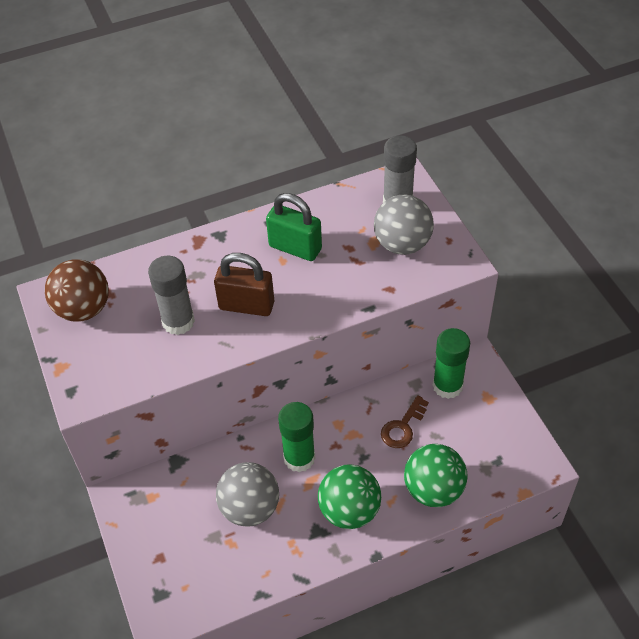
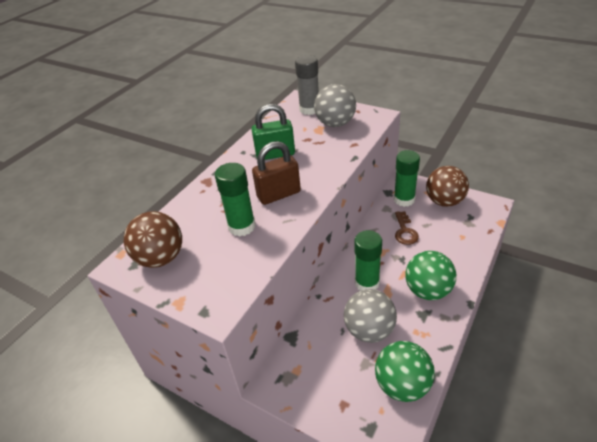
camera: 35 degrees left, 10 degrees down
(178, 322) = (242, 226): grey glue stick -> green glue stick
(433, 490) = (457, 250): green ball -> green ball (402, 385)
(491, 420) = (444, 201): none -> brown ball

